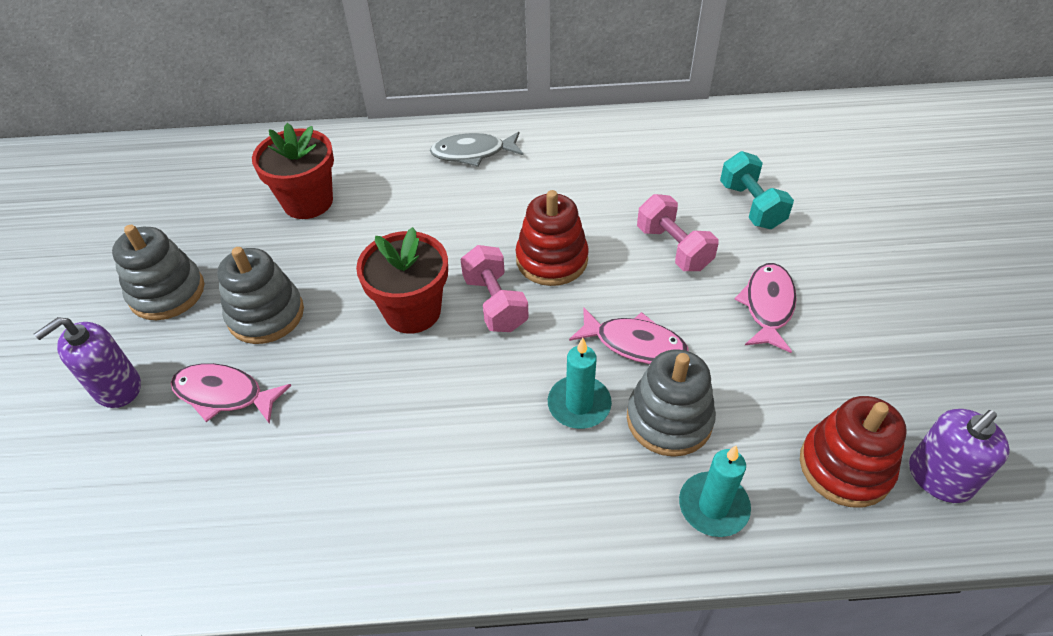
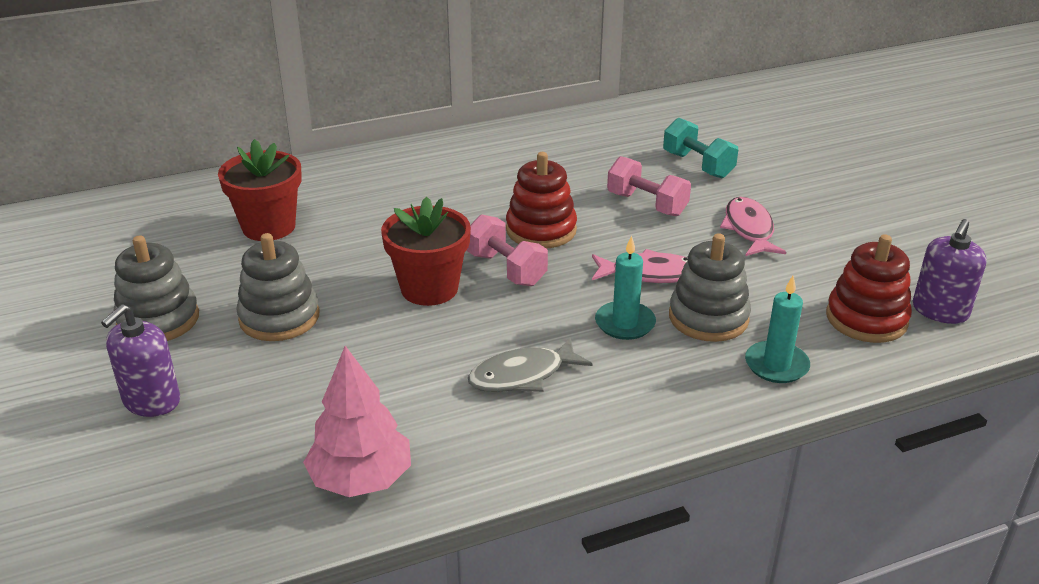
camera: 20 degrees left, 15 degrees down
(224, 394) = (274, 383): pink fish -> none
(241, 538) = (361, 479): none -> pink tree
(473, 153) = (418, 166): grey fish -> grey fish (522, 375)

